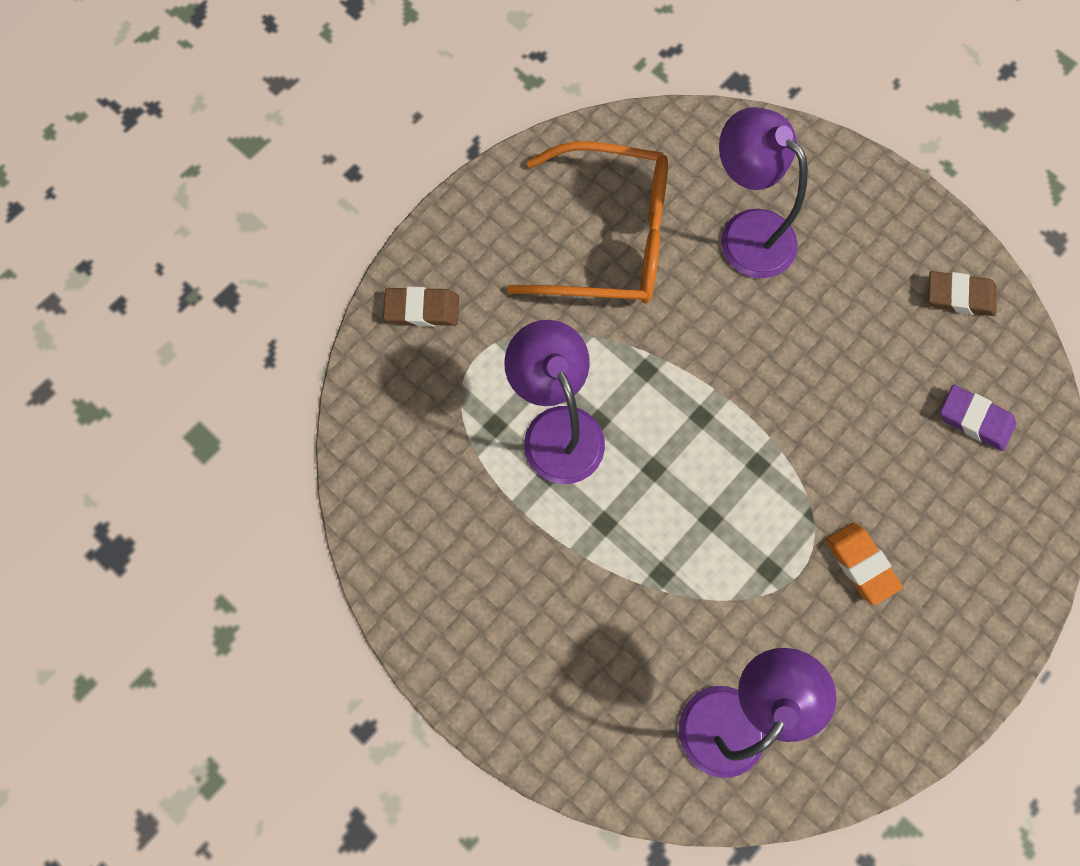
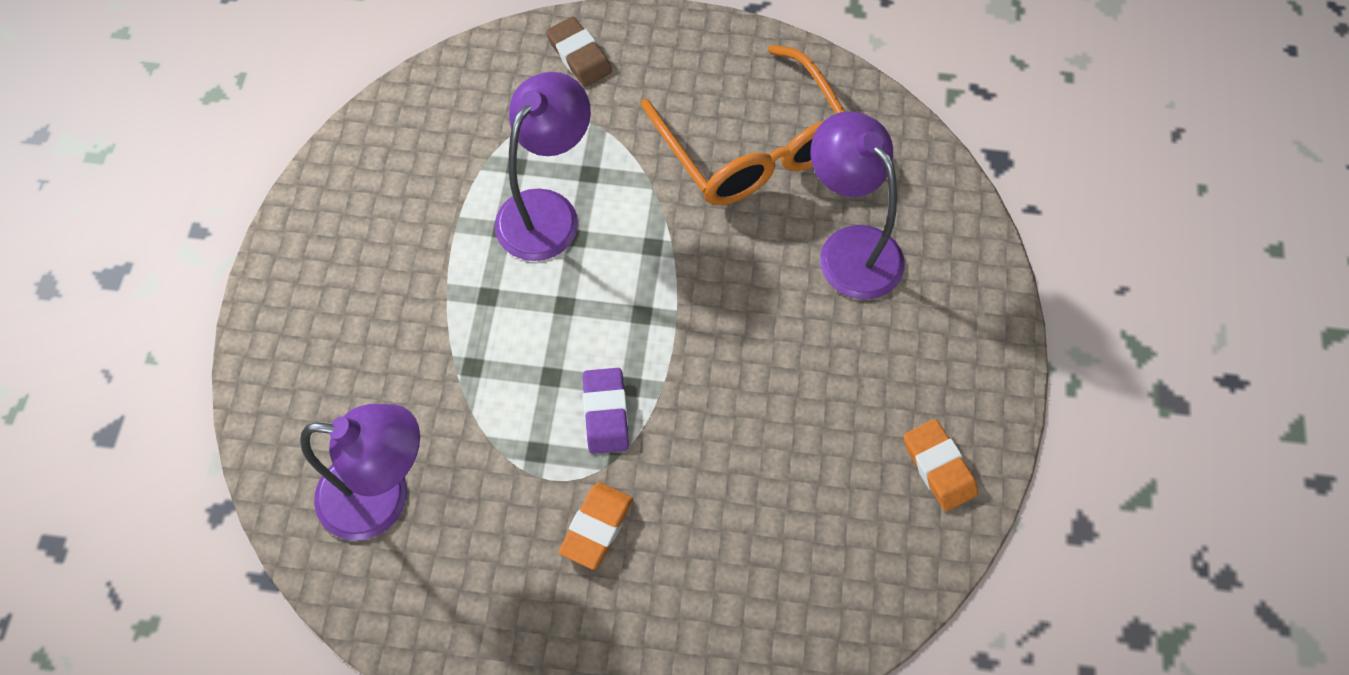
camera: 55 degrees right, 10 degrees down
(745, 232) = (850, 248): purple lamp -> purple lamp turned 45 degrees counterclockwise
(959, 296) = (938, 467): brown eraser -> orange eraser
(974, 419) = (819, 552): purple eraser -> purple eraser (606, 413)

